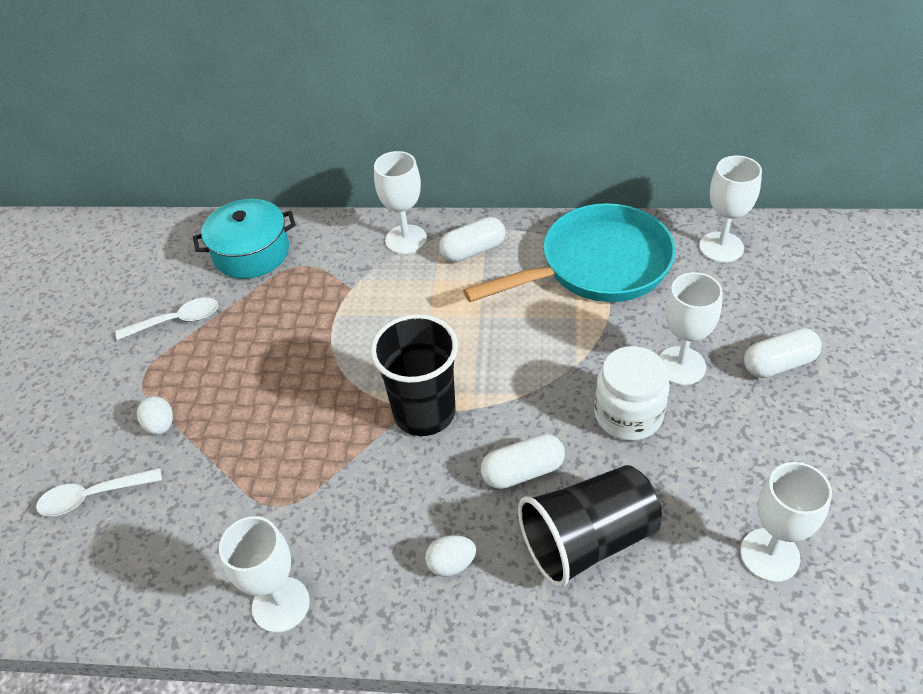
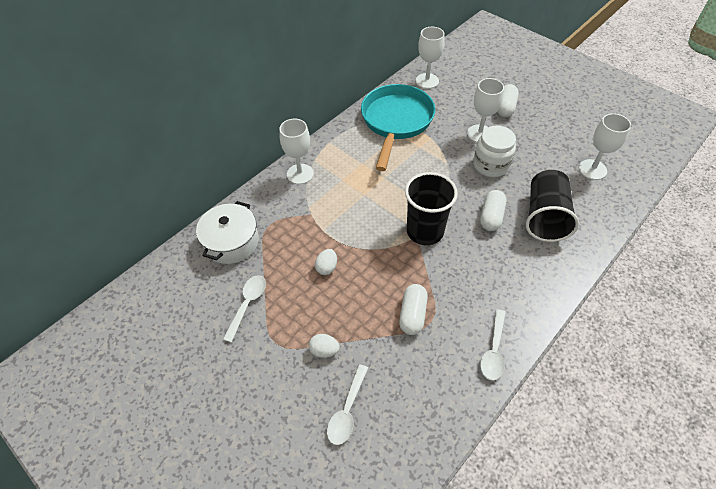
camera: 55 degrees left, 5 degrees up
(251, 253) = (231, 242): turquoise pot -> white pot
(281, 604) = (493, 350): white goblet -> white spoon
(451, 564) = (521, 270): white egg -> white egg (327, 267)
(473, 250) = (338, 155): white capsule -> white capsule (412, 314)

